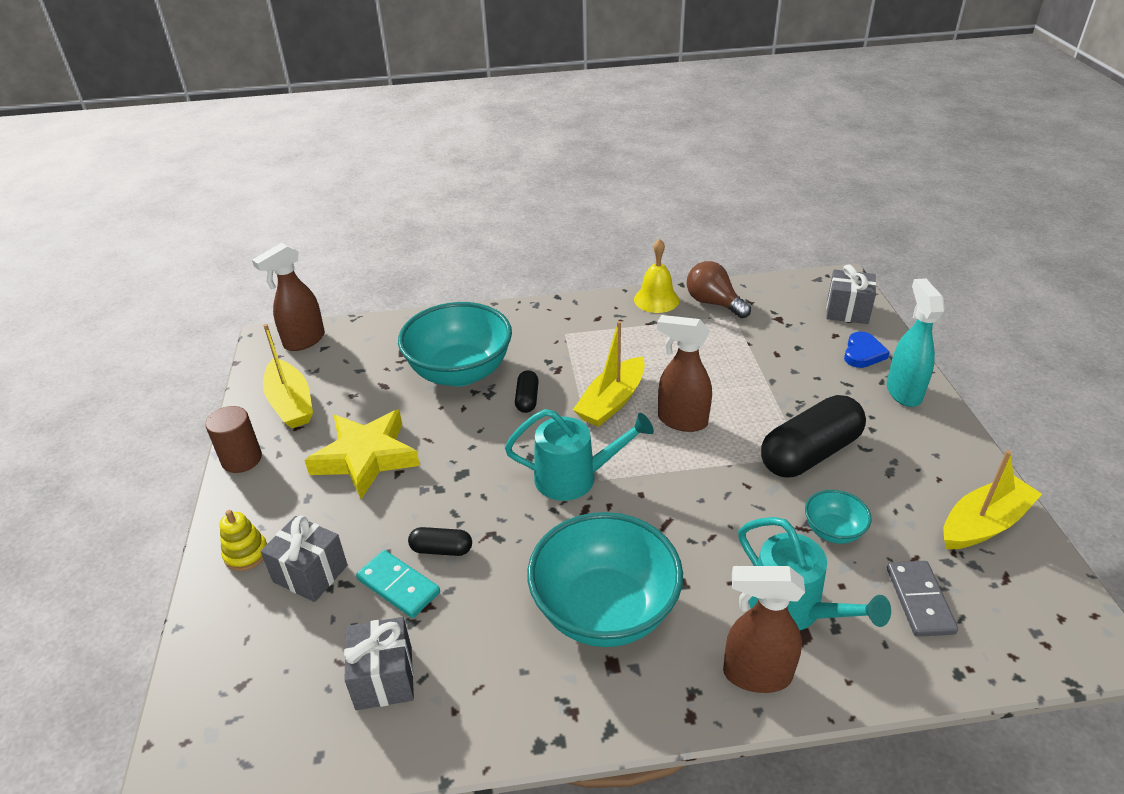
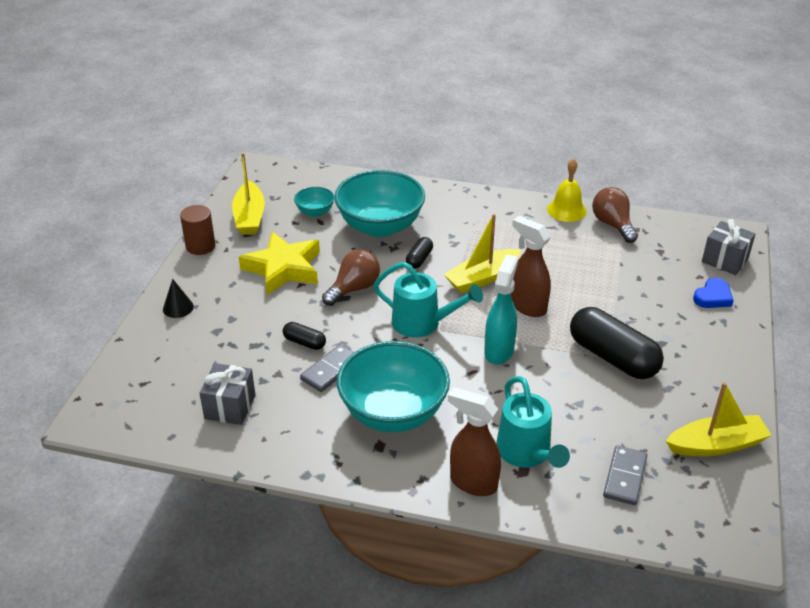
camera: 20 degrees right, 0 degrees up
(246, 554) = (178, 308): yellow stacking toy -> black cone
(304, 341) = (278, 174): brown spray bottle -> none
(310, 573) = (213, 332): grey gift -> none
(398, 586) = (265, 356): turquoise domino -> none
(468, 458) = (354, 289): none -> brown light bulb
(495, 577) = (331, 370): none -> grey domino
(809, 453) = (613, 357): black capsule -> black capsule turned 60 degrees clockwise
(833, 531) = (592, 414): turquoise bowl -> turquoise bowl (315, 212)
(903, 392) = (725, 335): turquoise spray bottle -> turquoise spray bottle (499, 351)

